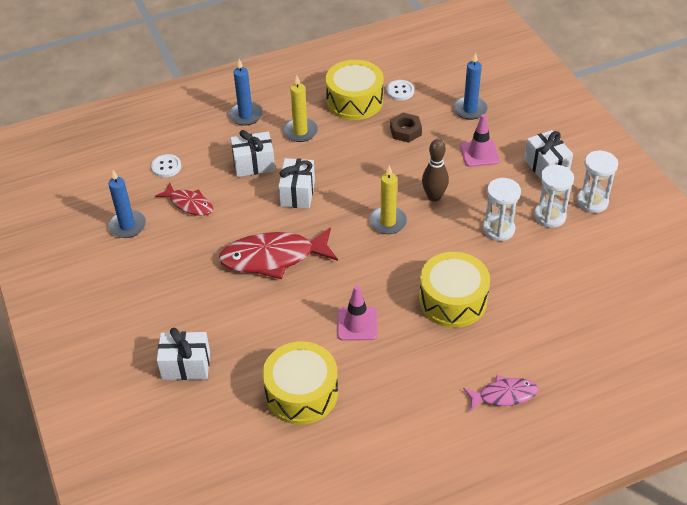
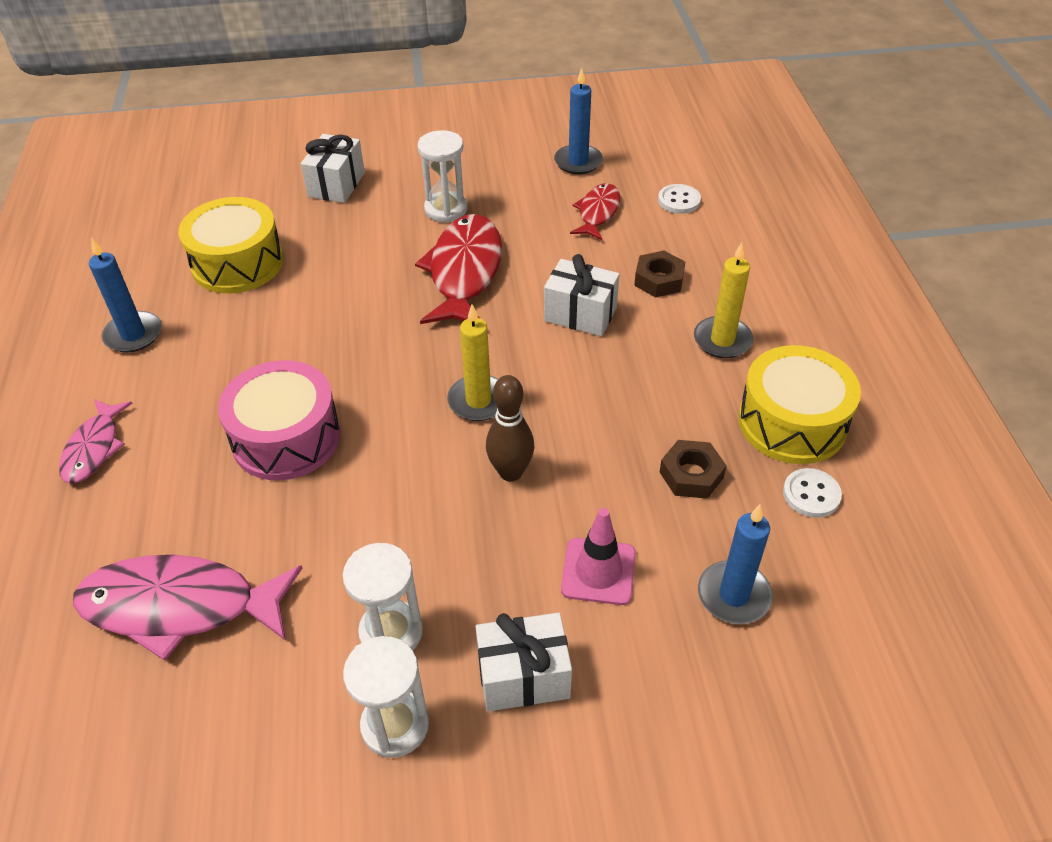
camera: 105 degrees right, 0 degrees up
(189, 204) = (598, 212): red fish -> red fish turned 150 degrees clockwise
(245, 115) = (776, 287): blue candle -> blue candle (133, 335)
(254, 164) = (659, 280): white gift -> brown nut
(357, 324) = (307, 329): pink traffic cone -> none
(453, 300) = (286, 438): yellow drum -> pink drum
(498, 229) = (397, 540): white hourglass -> white hourglass (446, 209)
(581, 302) = (180, 606): none -> pink fish

